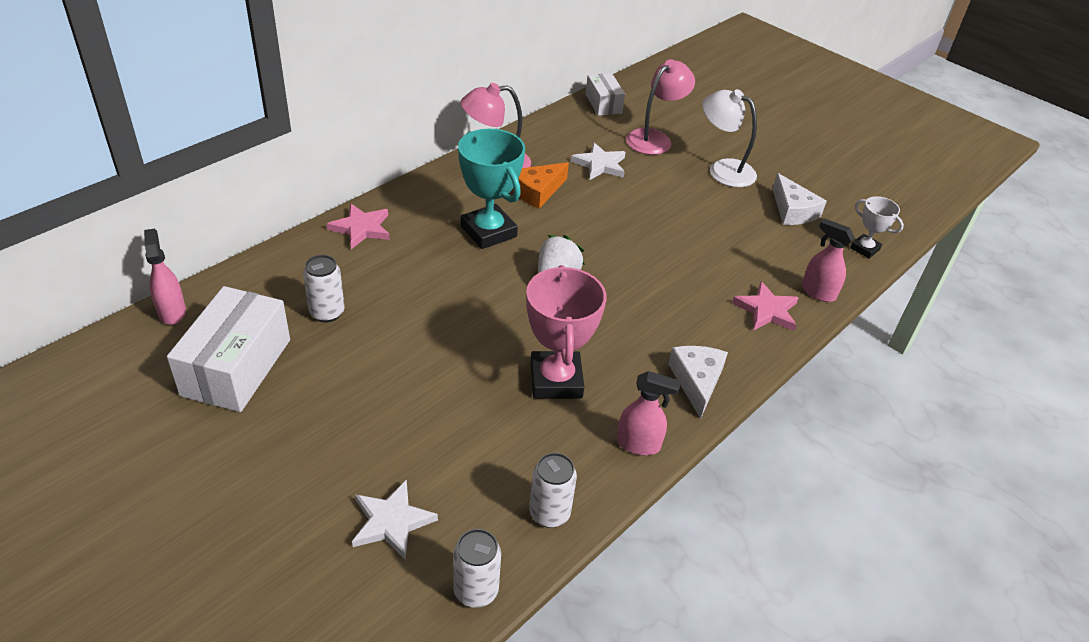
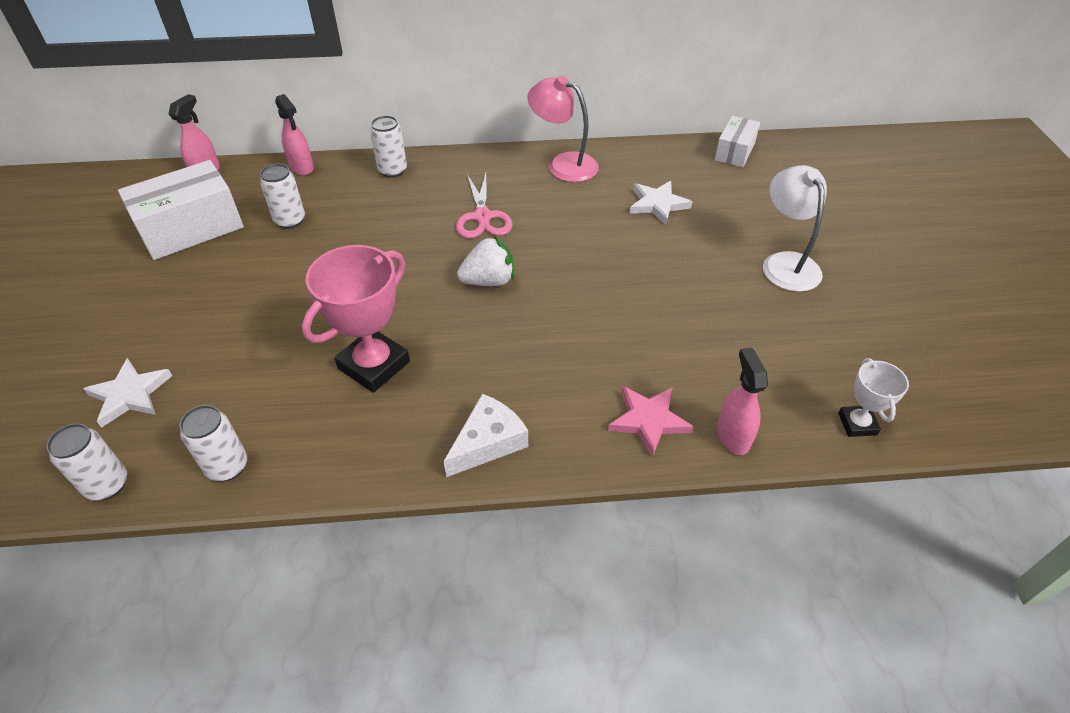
camera: 45 degrees right, 5 degrees up
(361, 228) = (392, 170): pink star -> white can
(488, 231) = (483, 217): turquoise trophy -> pink scissors
(537, 191) = (568, 203): orange cheese -> none
(638, 444) = (365, 461): pink spray bottle -> pink spray bottle (302, 167)
(654, 138) = (747, 203): pink lamp -> none
(793, 211) = (816, 340): white cheese -> none

